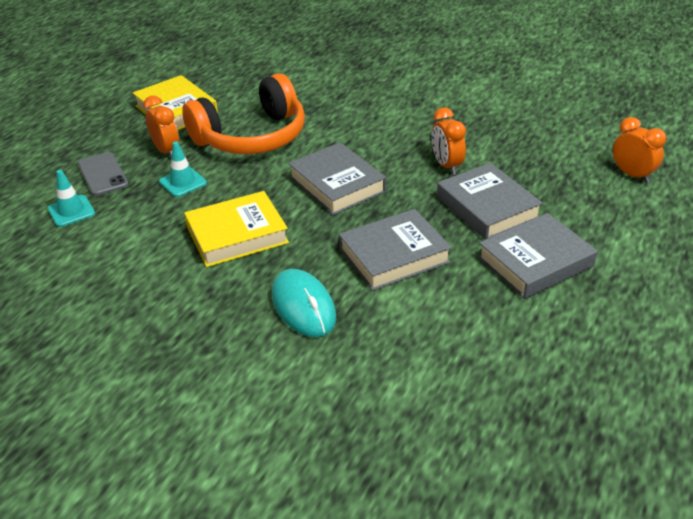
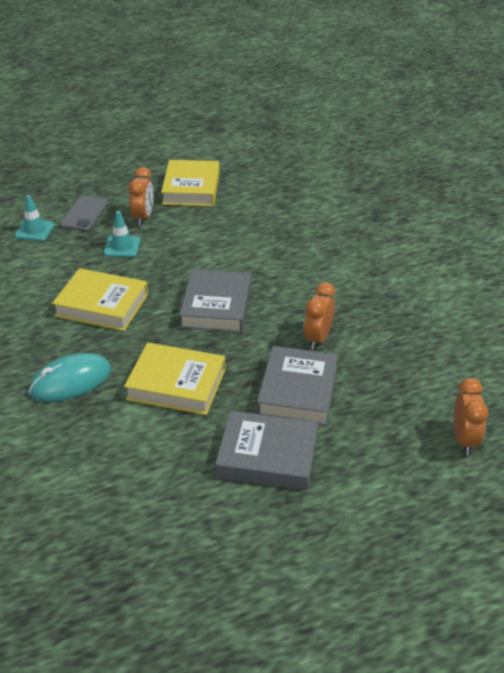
camera: 40 degrees right, 0 degrees up
(252, 137) = (211, 236): orange headphones -> none
(303, 306) = (71, 381): turquoise mouse -> turquoise mouse turned 45 degrees clockwise
(394, 255) = (176, 384): grey book -> yellow book

